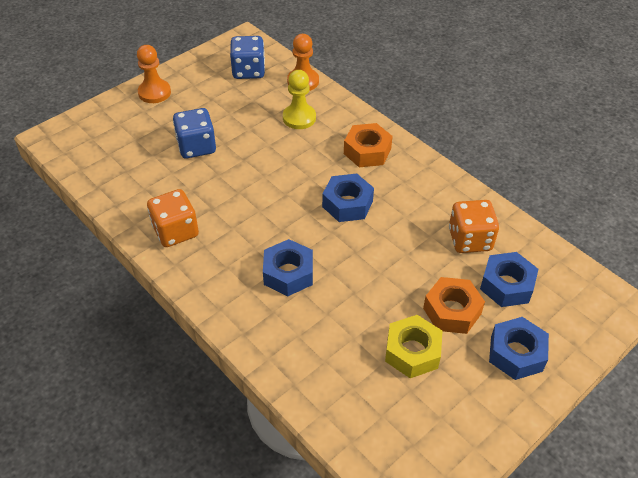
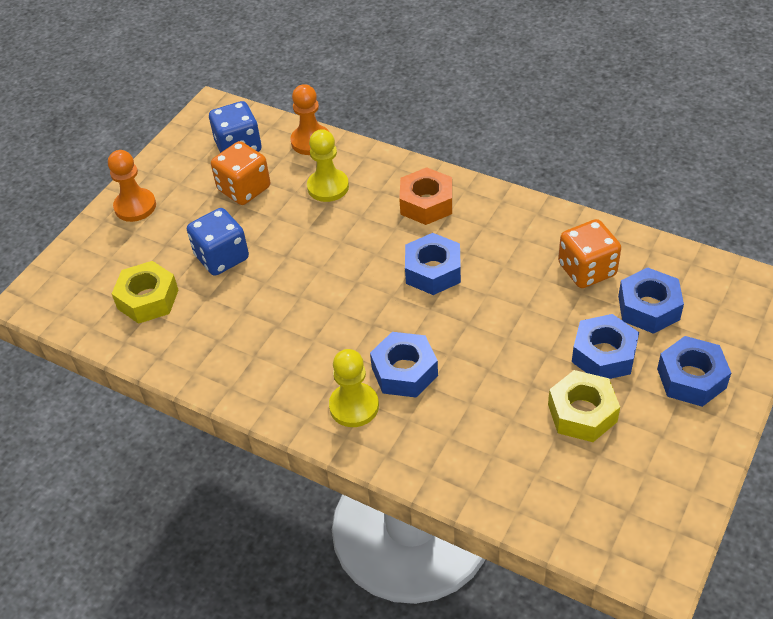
camera: 15 degrees left, 0 degrees up
(129, 161) = (148, 299): none -> yellow nut
(175, 231) = (248, 365): orange dice -> orange dice (244, 189)
(237, 287) = (354, 406): none -> yellow pawn
(452, 311) = (603, 355): orange nut -> blue nut

